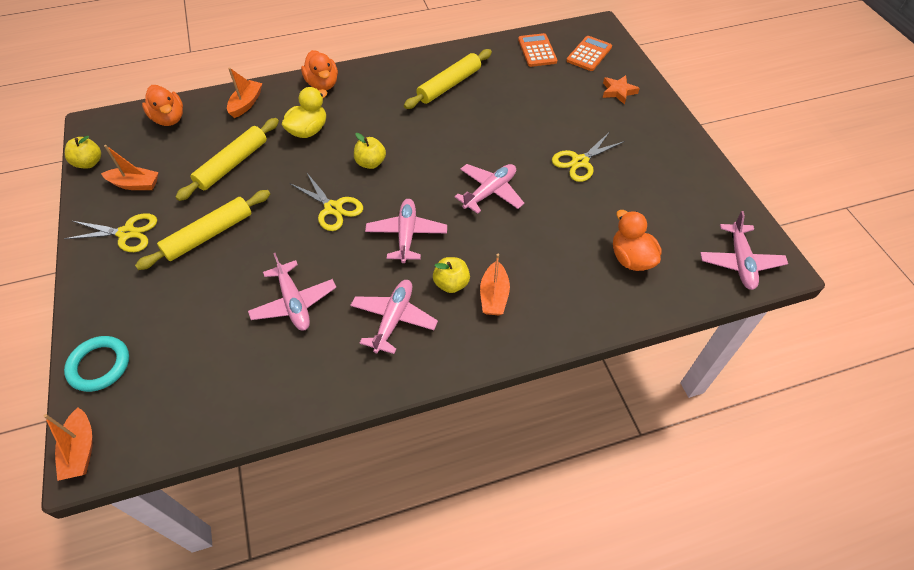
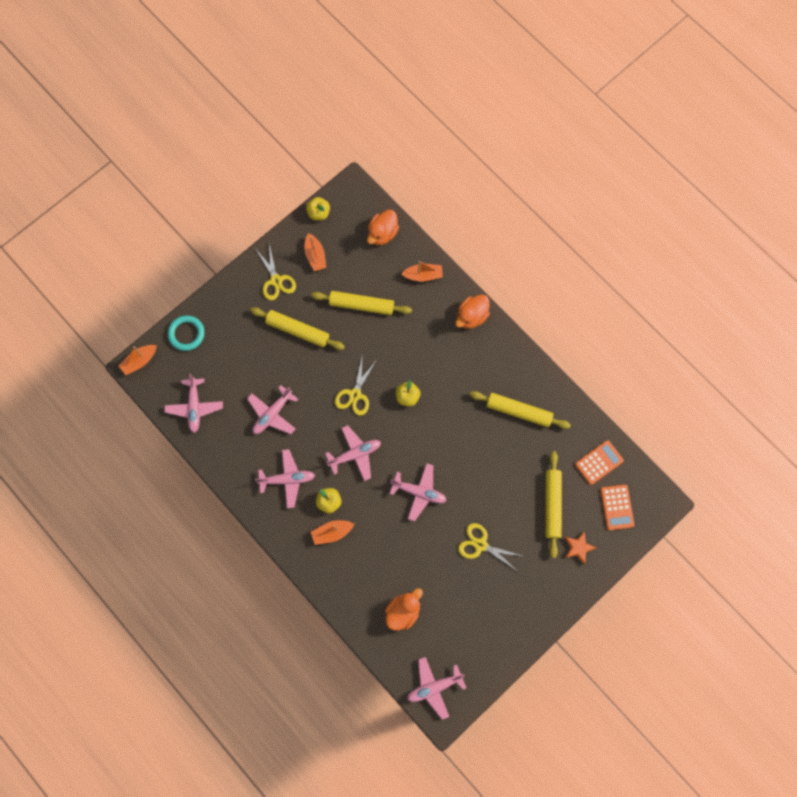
camera: 65 degrees right, 20 degrees up
(212, 397) = (194, 407): none -> pink plane
(308, 131) = (418, 336): yellow duck -> none
(563, 94) = (552, 505): none -> yellow rolling pin
(589, 54) = (617, 507): orange calculator -> orange calculator turned 75 degrees clockwise

